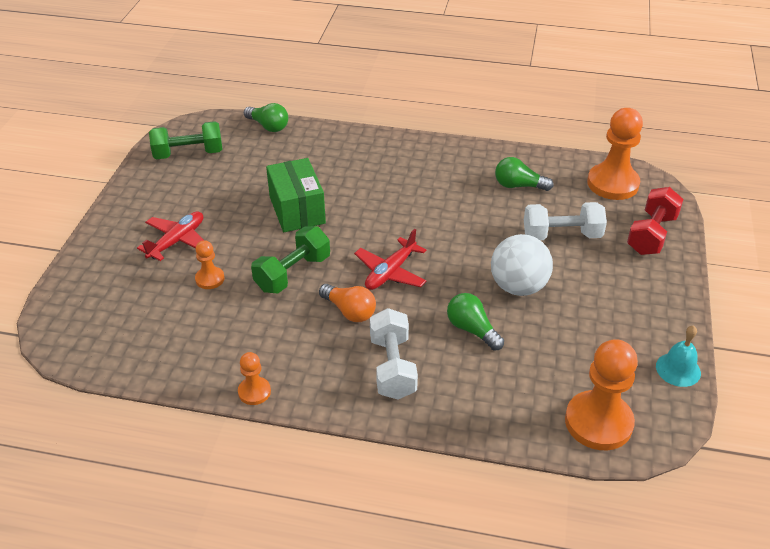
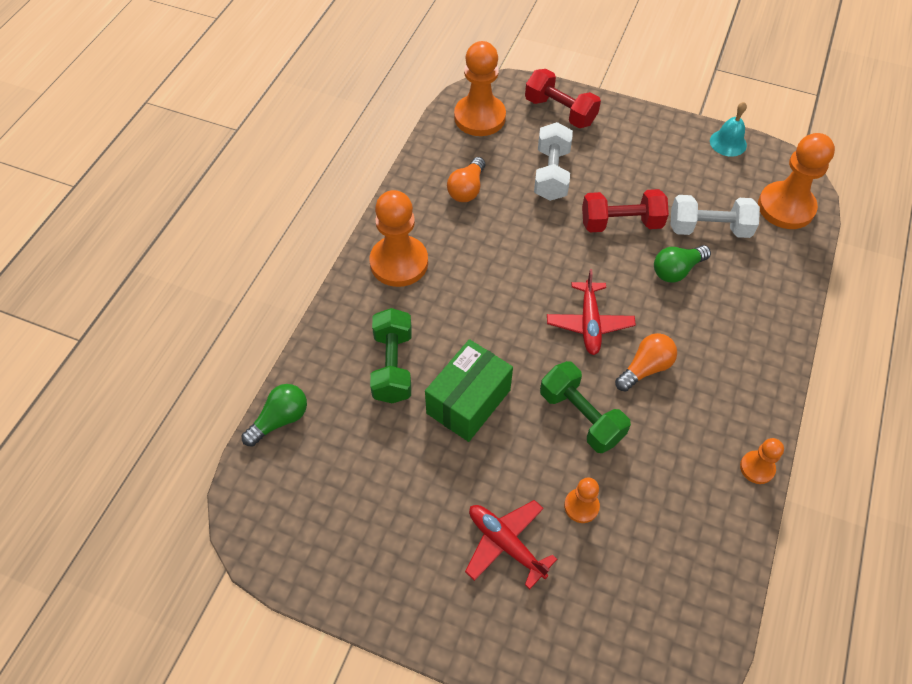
camera: 80 degrees left, 15 degrees up
(188, 154) = (316, 526): green dumbbell -> green dumbbell (392, 366)
(297, 210) = (468, 401): green box -> green box turned 45 degrees counterclockwise
(390, 272) = (589, 323): red plane -> red plane turned 45 degrees clockwise
(392, 367) = (724, 342): white dumbbell -> white dumbbell (709, 229)
(422, 159) = (399, 263): none -> orange pawn
(518, 186) = (467, 189): green light bulb -> orange light bulb
(518, 287) = (621, 223): white ball -> red dumbbell

